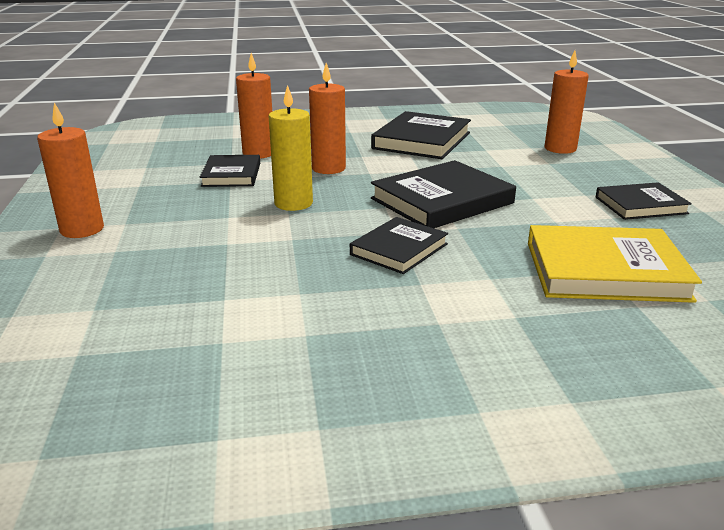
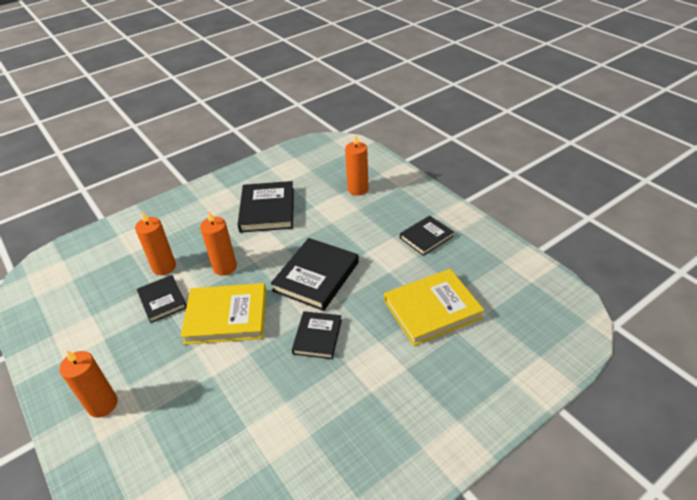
camera: 25 degrees left, 15 degrees up
(293, 203) = (226, 316): yellow candle -> yellow book

